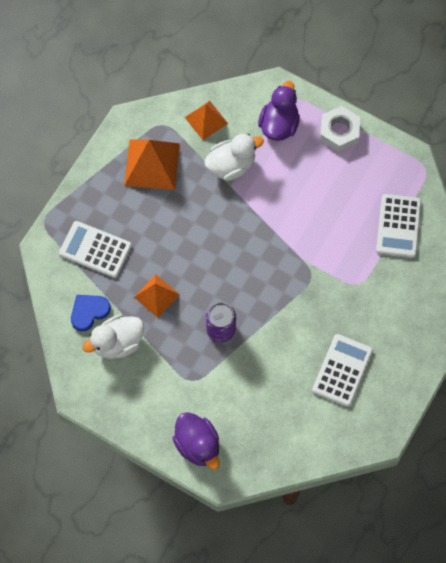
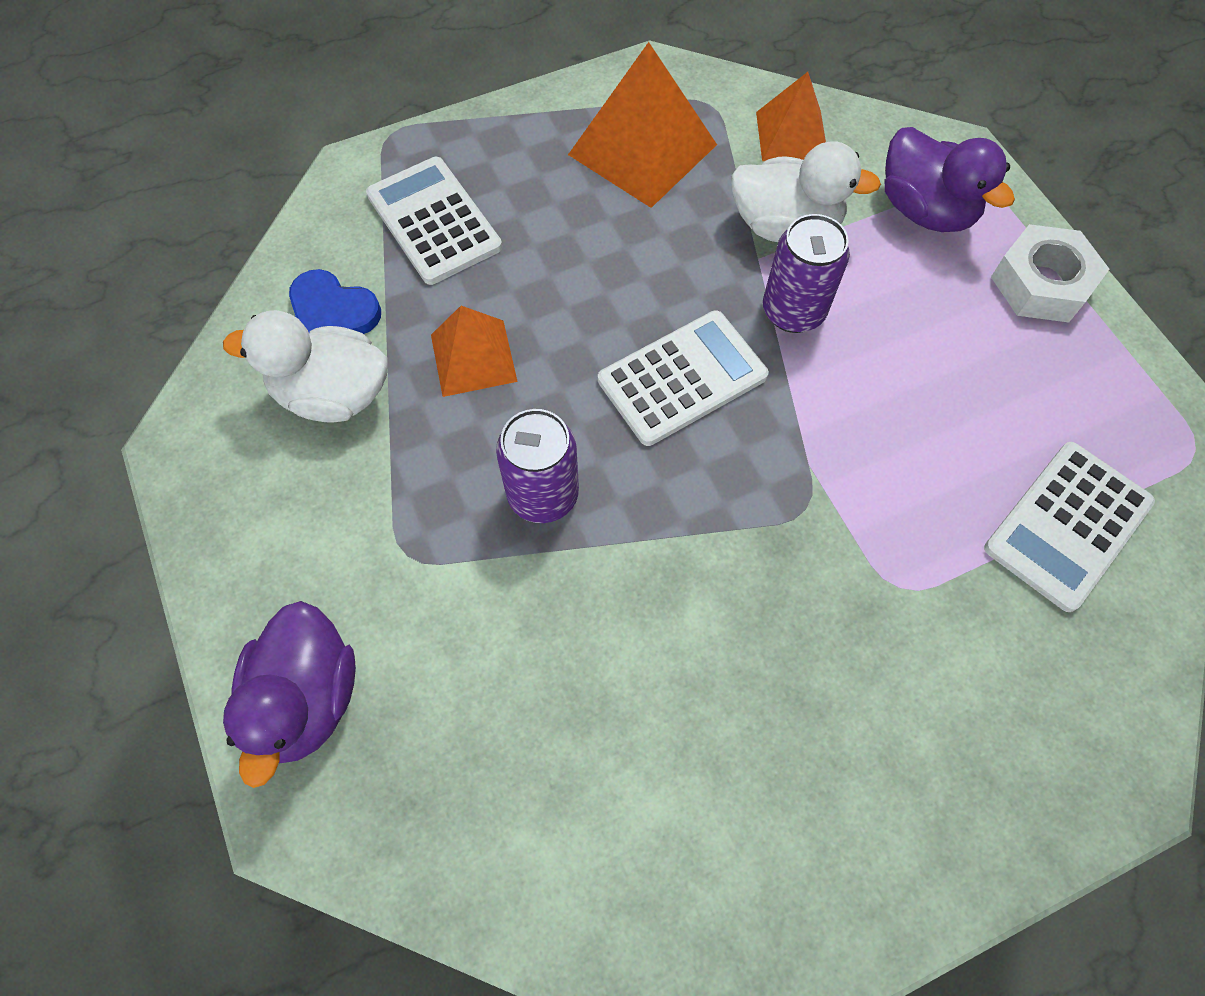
camera: 35 degrees right, 5 degrees down
(89, 312) = (333, 311): blue heart -> blue heart turned 150 degrees counterclockwise
(258, 201) = (793, 311): none -> purple can
(279, 124) = (925, 210): purple duck -> purple duck turned 90 degrees clockwise
(342, 370) = (739, 755): white calculator -> white calculator (682, 378)

